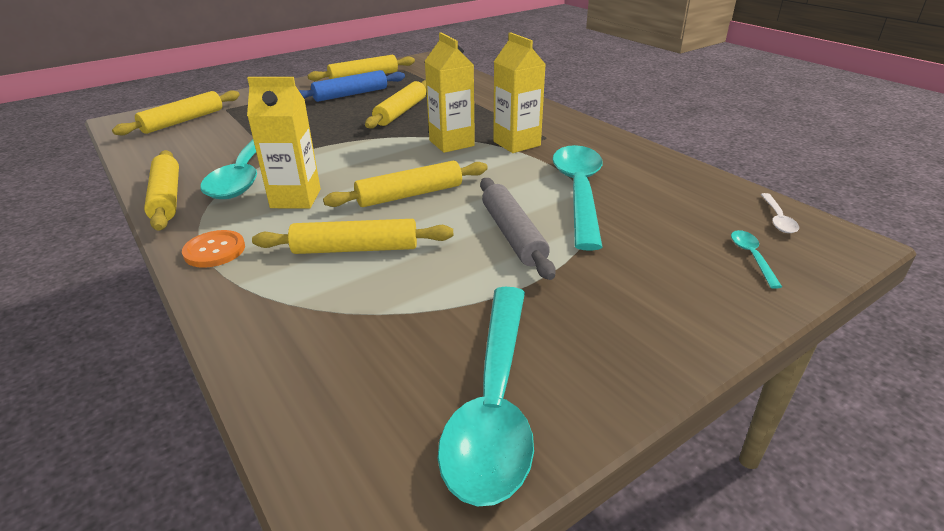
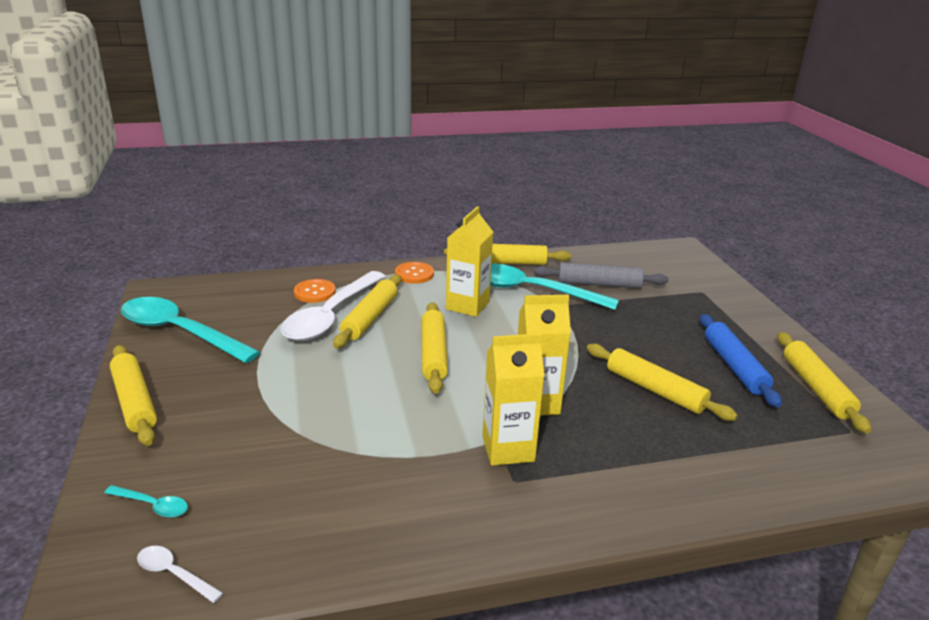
camera: 110 degrees right, 5 degrees down
(183, 121) = (671, 272): yellow rolling pin -> yellow rolling pin (134, 402)
(300, 316) = (315, 292): none -> orange button
(364, 278) = (331, 316): none -> white spoon
(512, 235) = (323, 385): grey rolling pin -> grey rolling pin (599, 284)
(578, 192) = (359, 449): turquoise spoon -> none

